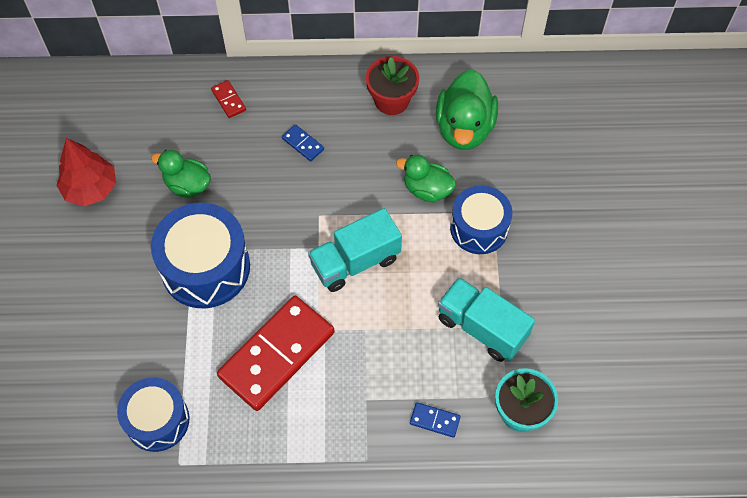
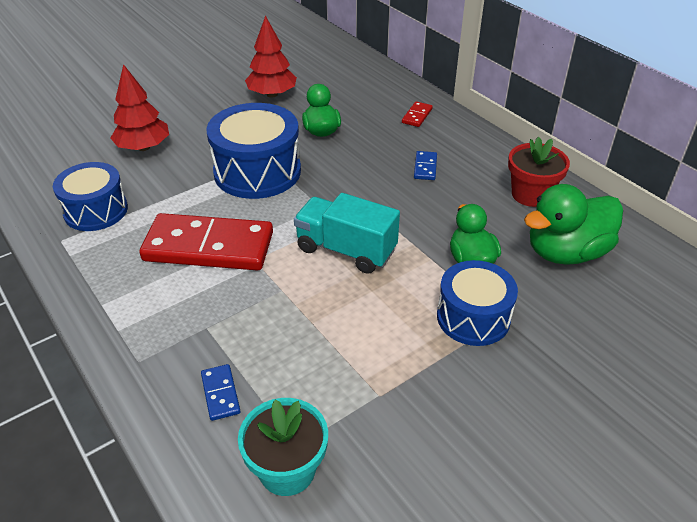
camera: 55 degrees right, 20 degrees down
(87, 340) = (143, 147): none -> red tree
(482, 327) = (362, 378): turquoise truck -> none

